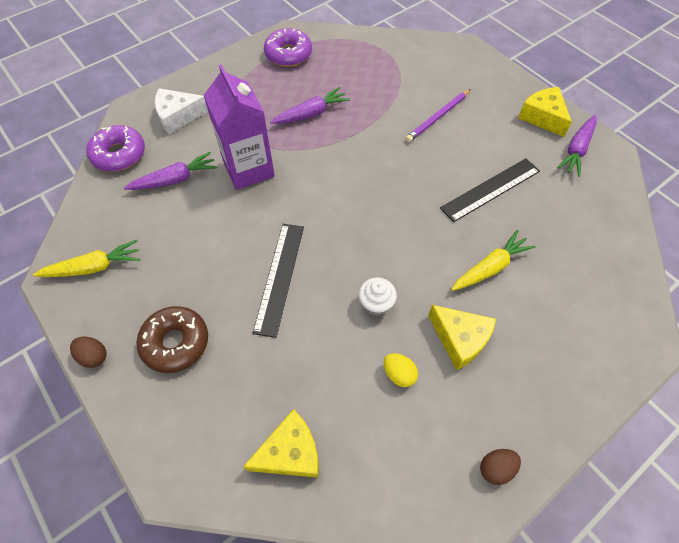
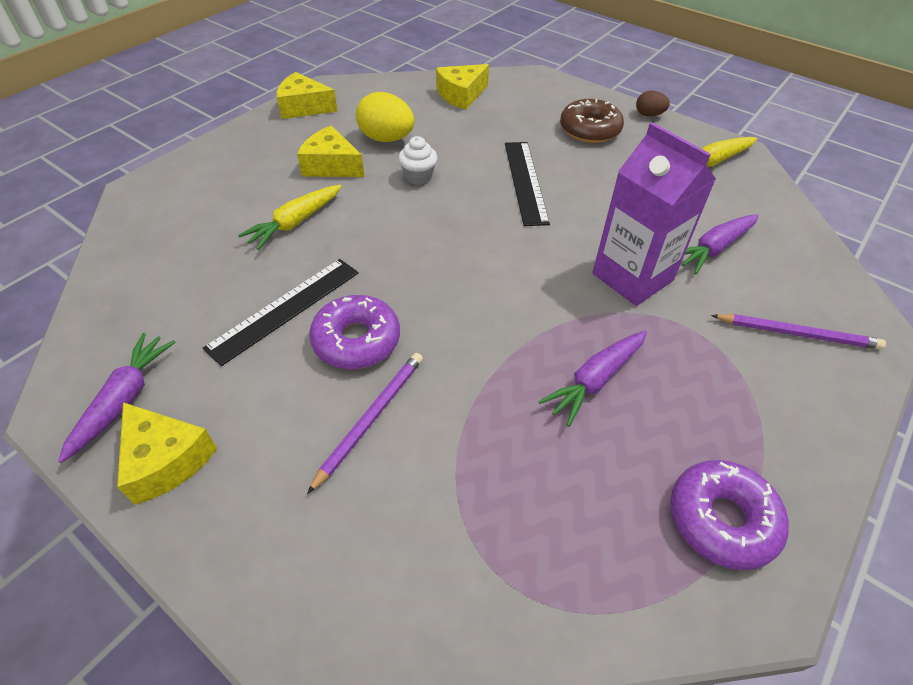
camera: 165 degrees right, 10 degrees down
(119, 154) = (815, 265): purple donut -> purple donut (356, 340)
(178, 116) = (796, 333): white cheese -> purple pencil
(399, 374) = (386, 139): yellow egg -> yellow egg, size x1.81
(496, 468) = (304, 107): brown egg -> yellow cheese

